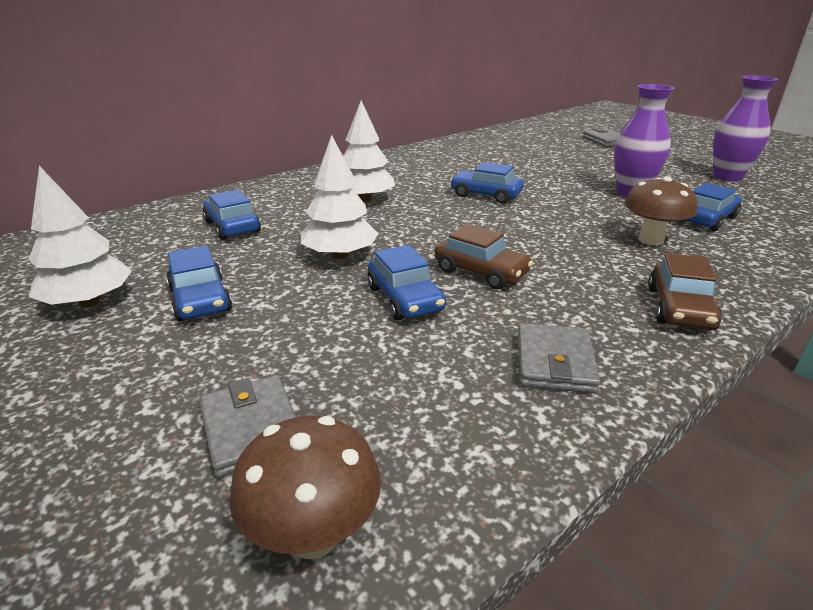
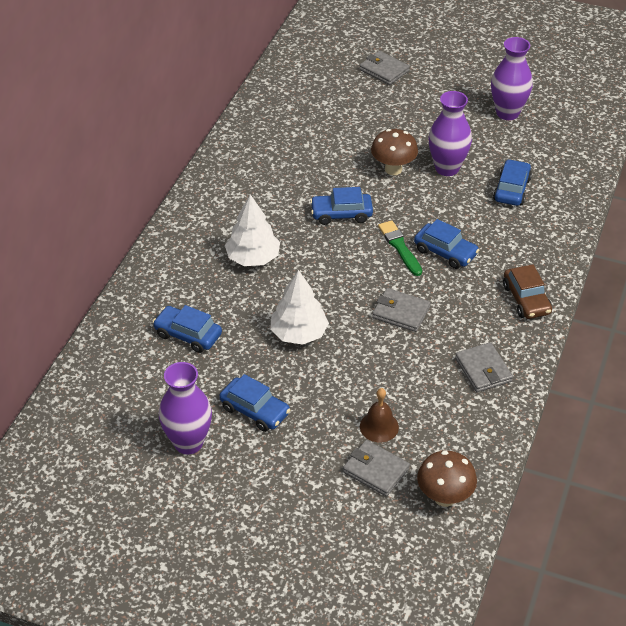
camera: 30 degrees left, 15 degrees up
(89, 302) = (188, 443): white tree -> purple vase
(325, 372) = (379, 426): none -> brown bell
(405, 299) = (374, 356): blue car -> blue car (445, 252)
(481, 272) = (401, 312): brown car -> grey wallet
(529, 226) = (399, 247): none -> green brush
(651, 240) = (485, 232): brown mushroom -> brown mushroom (393, 169)

